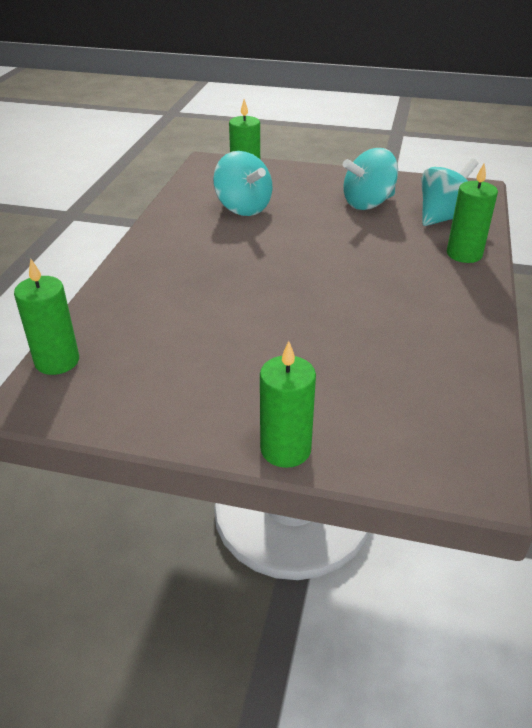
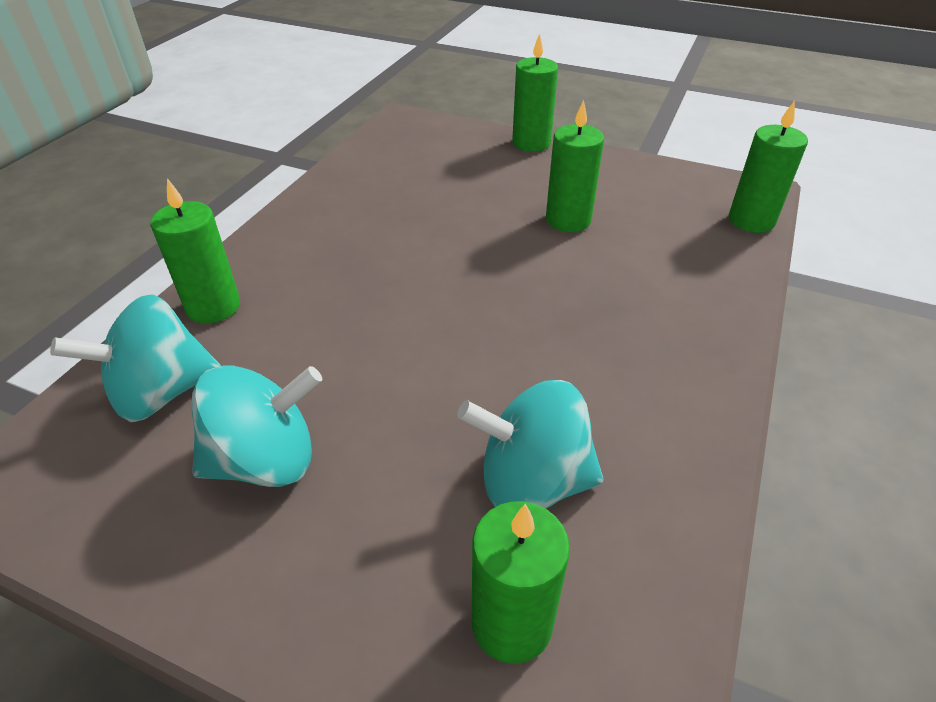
camera: 170 degrees left, 5 degrees up
(232, 343) = (568, 220): none -> green candle
(243, 208) = (531, 481): turquoise spinning top -> turquoise spinning top turned 60 degrees counterclockwise

